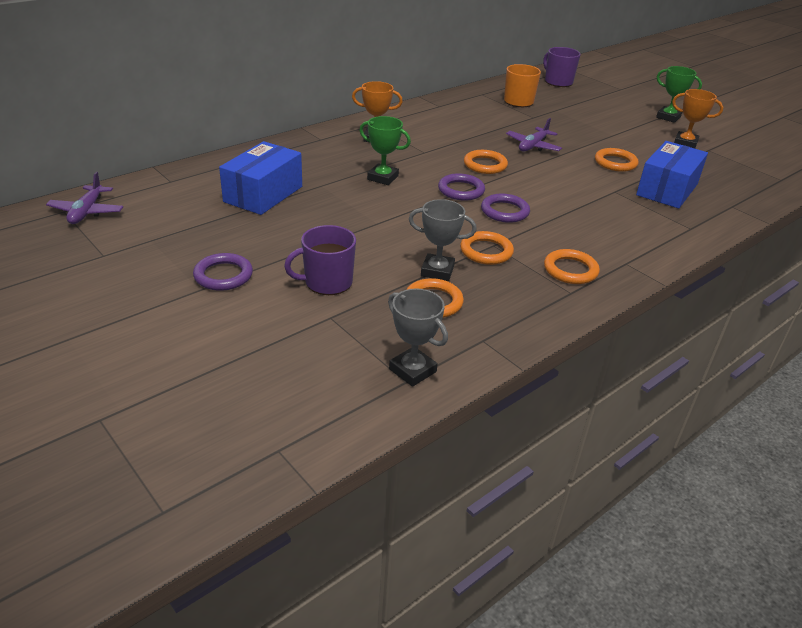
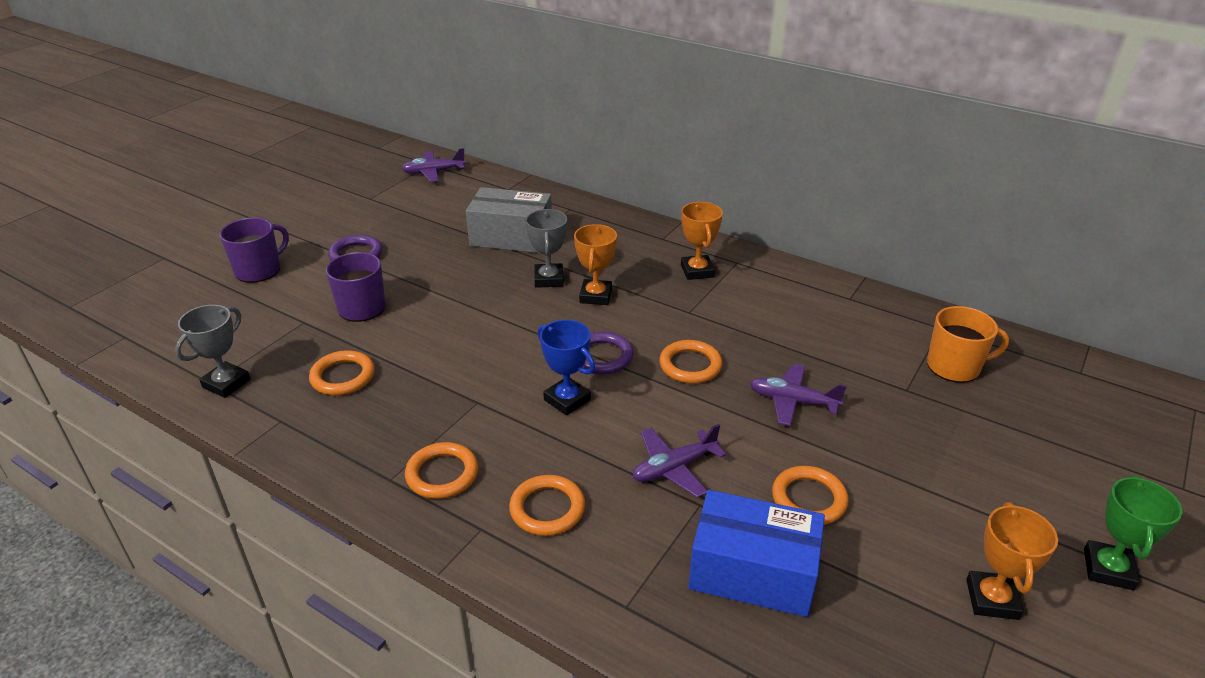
camera: 75 degrees right, 0 degrees up
(263, 194) = (511, 237): blue box -> grey box
(383, 178) = (595, 296): green trophy -> orange trophy
(437, 271) = (403, 369): grey trophy -> grey trophy (549, 279)
(486, 251) = (459, 398): orange ring -> orange ring (547, 509)
(504, 211) = (567, 400): purple ring -> blue trophy
(557, 82) = (1104, 400): purple mug -> purple mug (259, 270)
(583, 191) = (674, 468): none -> purple plane

